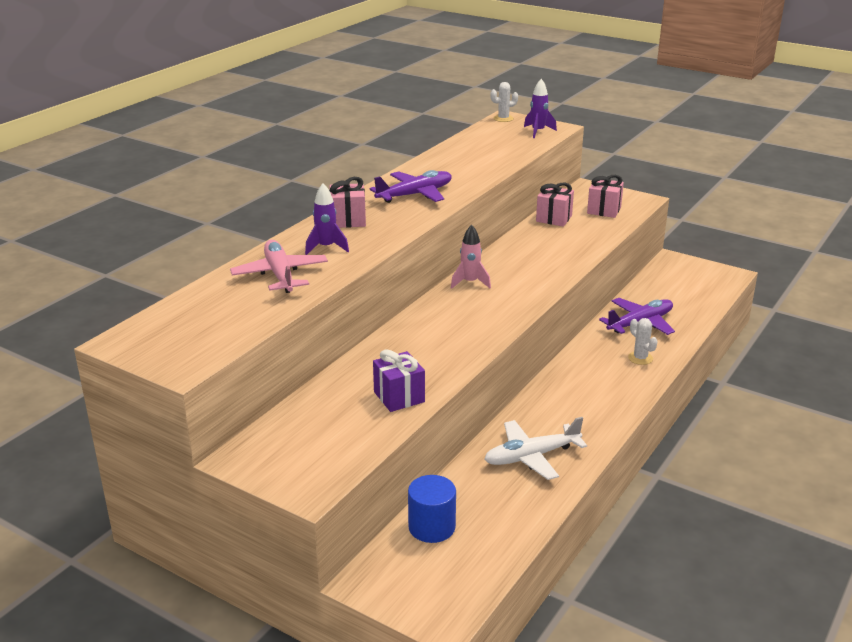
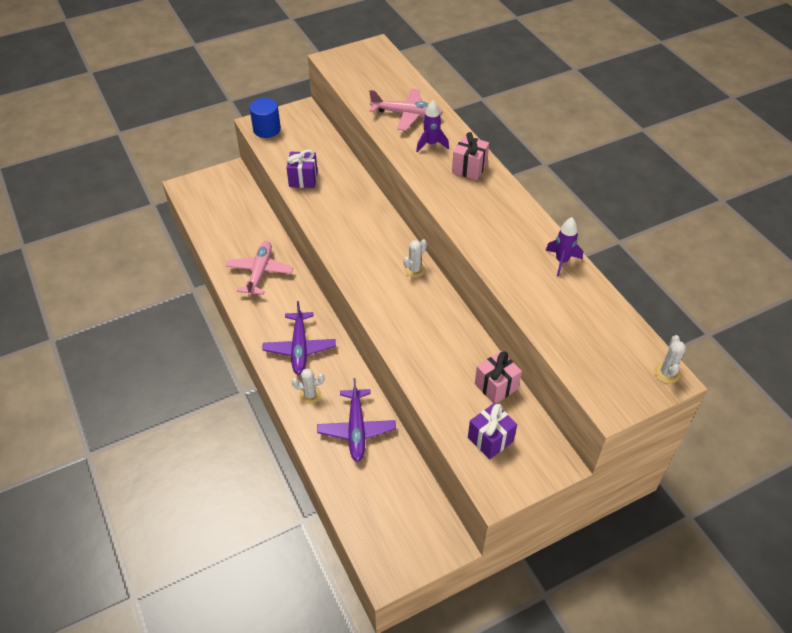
camera: 120 degrees right, 20 degrees up
(415, 195) = (493, 220): purple plane -> purple plane (299, 348)
(432, 527) = (244, 207): blue cylinder -> blue cylinder (267, 129)
(470, 282) = (414, 270): pink rocket -> white cactus
(532, 456) = (260, 272): white plane -> pink plane
(538, 131) = (606, 381): purple rocket -> purple rocket (561, 261)
(604, 210) = (490, 439): pink gift -> purple gift

